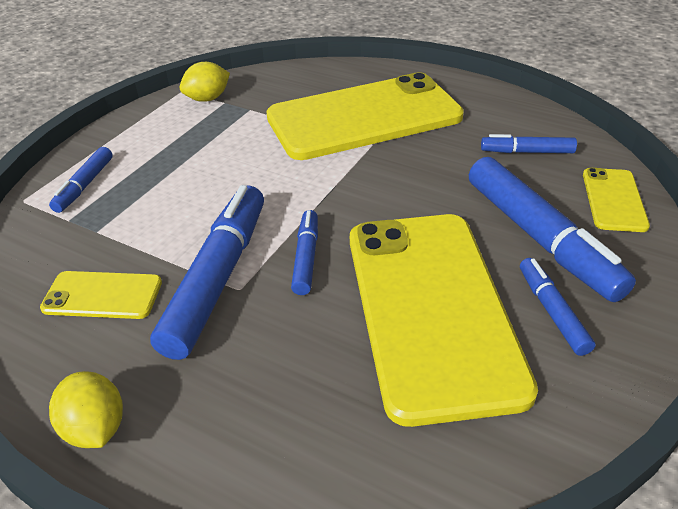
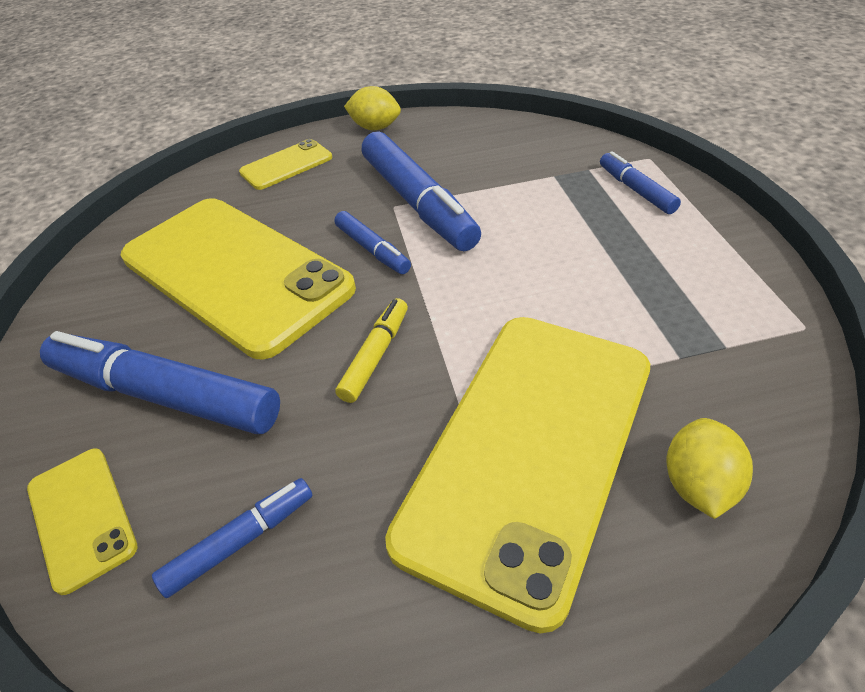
camera: 140 degrees right, 5 degrees up
(102, 295) = (474, 157): yellow phone -> yellow phone (286, 165)
(207, 99) = (755, 338): yellow lemon -> yellow lemon (698, 485)
(387, 187) = (376, 355): none -> yellow marker
(552, 311) = (129, 326): blue marker -> none

